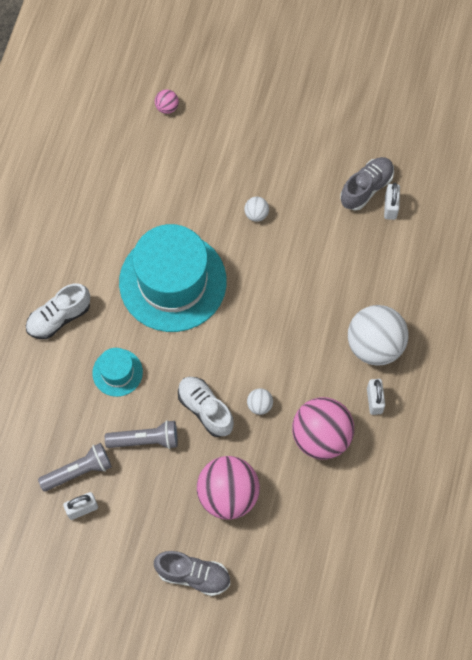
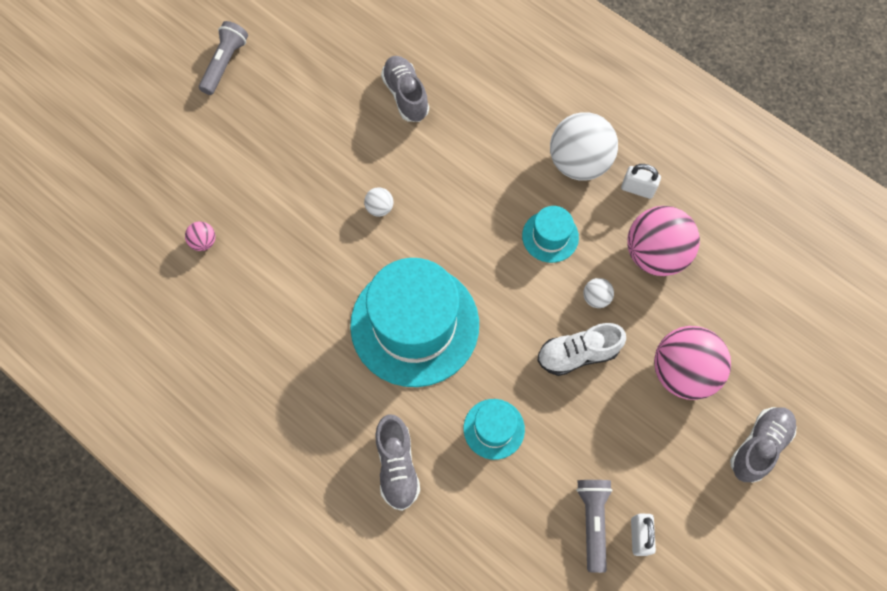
camera: 65 degrees left, 0 degrees up
(59, 317) = (397, 466): white shoe -> grey shoe
(145, 440) = (586, 432): grey flashlight -> grey flashlight (225, 63)
(296, 349) = (550, 236): none -> turquoise hat
(390, 207) = (438, 84): white padlock -> none

